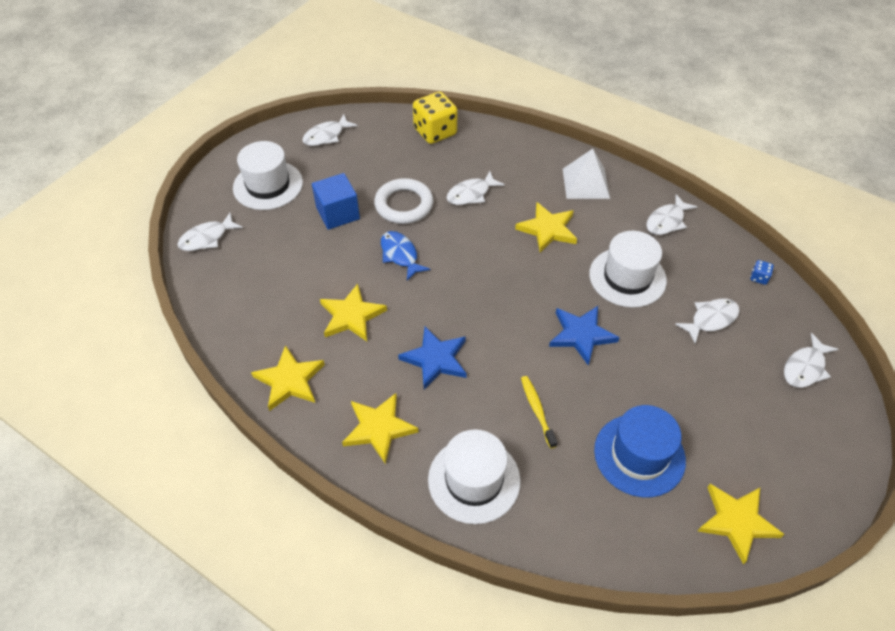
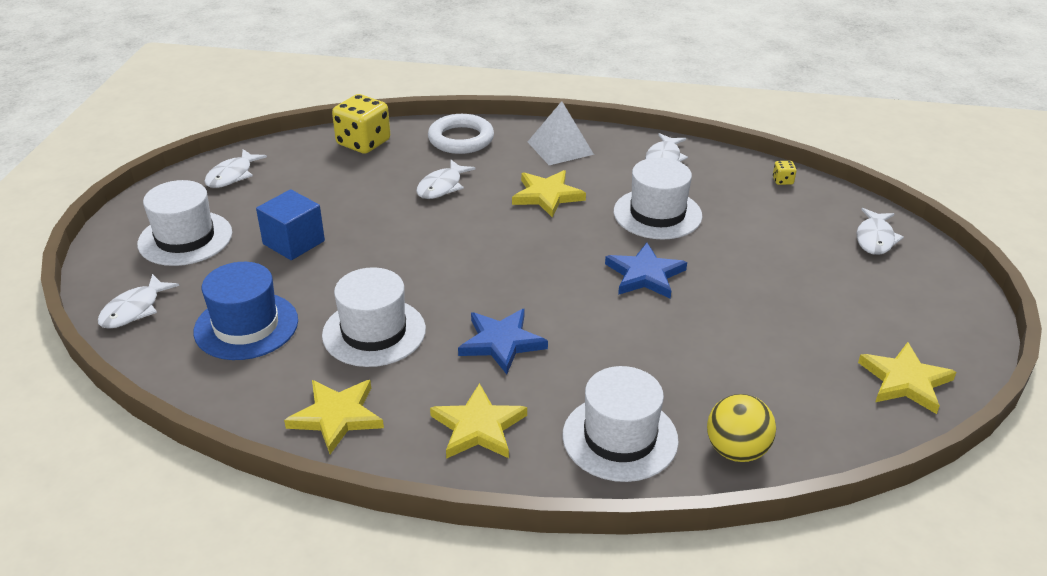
camera: 25 degrees left, 15 degrees down
(351, 316) = (374, 332): yellow star -> white hat
(400, 255) = (396, 260): blue fish -> none
(404, 205) = (370, 215): white ring -> white ring (461, 139)
(537, 410) = (645, 353): yellow toothbrush -> none
(555, 528) = (736, 451): none -> yellow ball
(639, 455) = (775, 357): blue hat -> blue hat (246, 326)
(711, 319) = (762, 226): white fish -> none
(759, 278) = (782, 181): blue dice -> yellow dice

